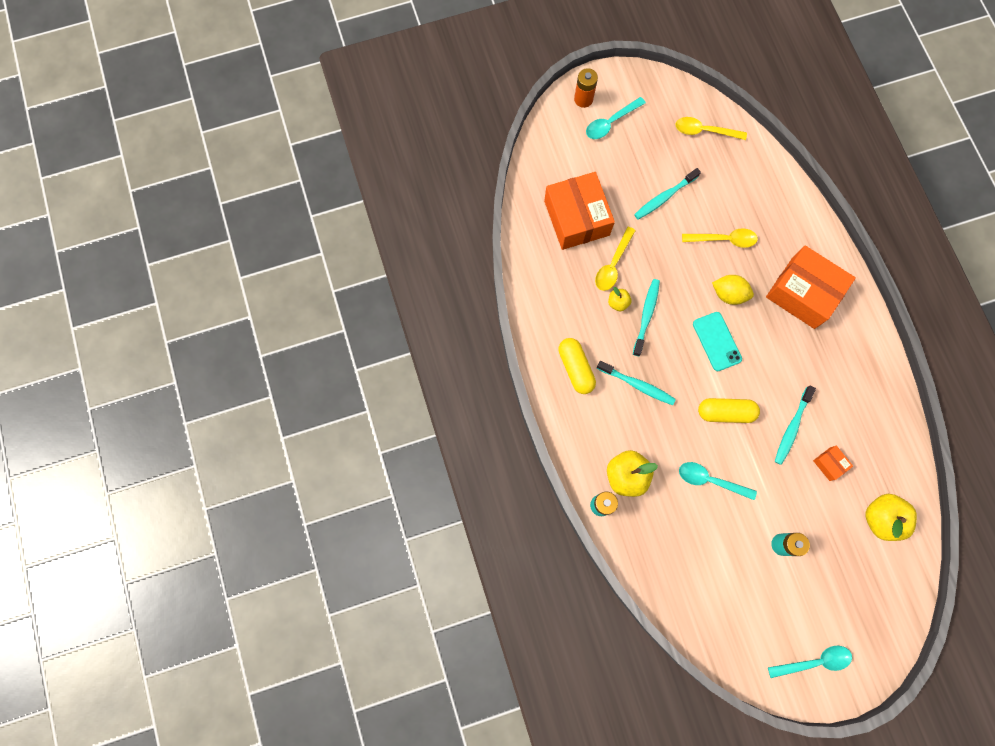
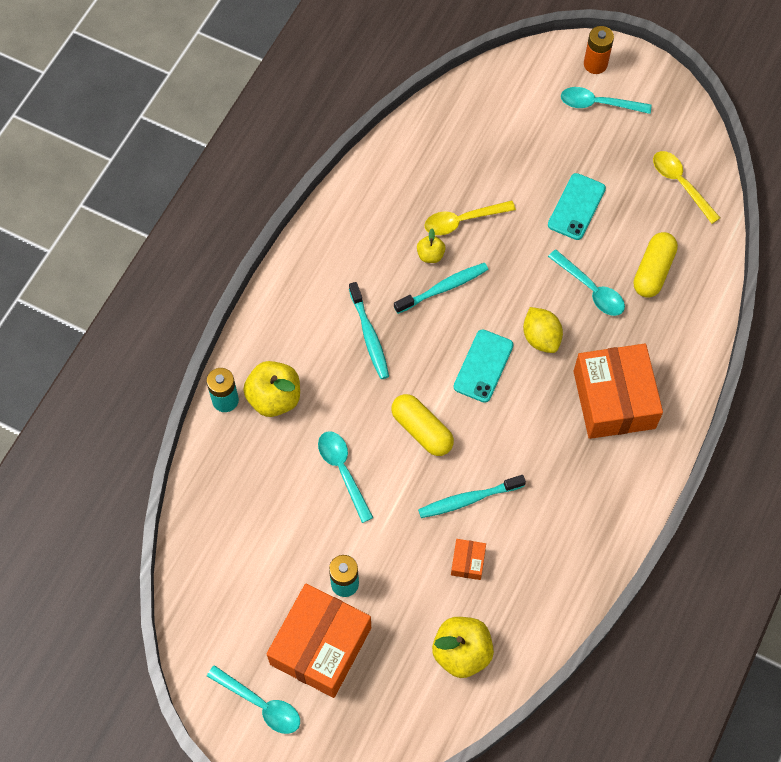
camera: 45 degrees right, 10 degrees down
(575, 368) = (331, 274): yellow capsule -> yellow capsule (653, 271)
(576, 218) = (474, 155): orange box -> orange box (320, 646)
(664, 197) = (576, 207): turquoise toothbrush -> turquoise phone
(724, 239) = (591, 289): yellow spoon -> turquoise spoon

